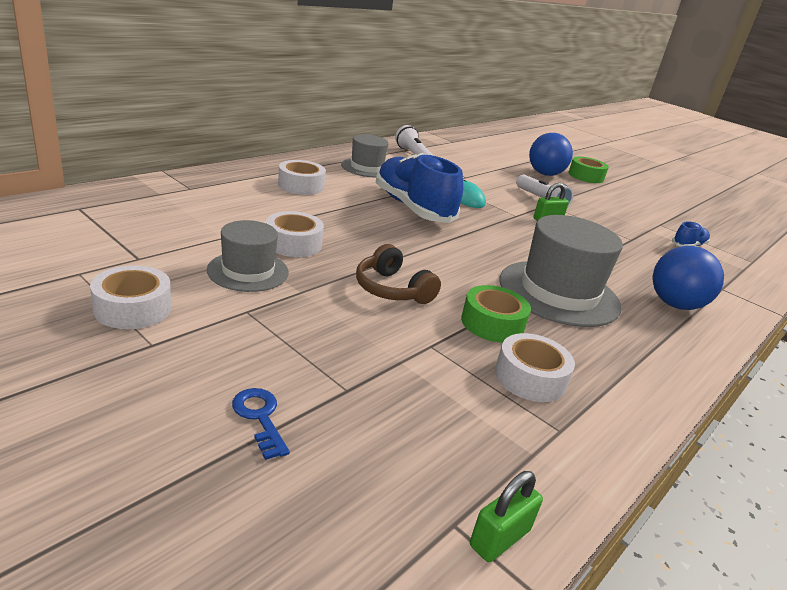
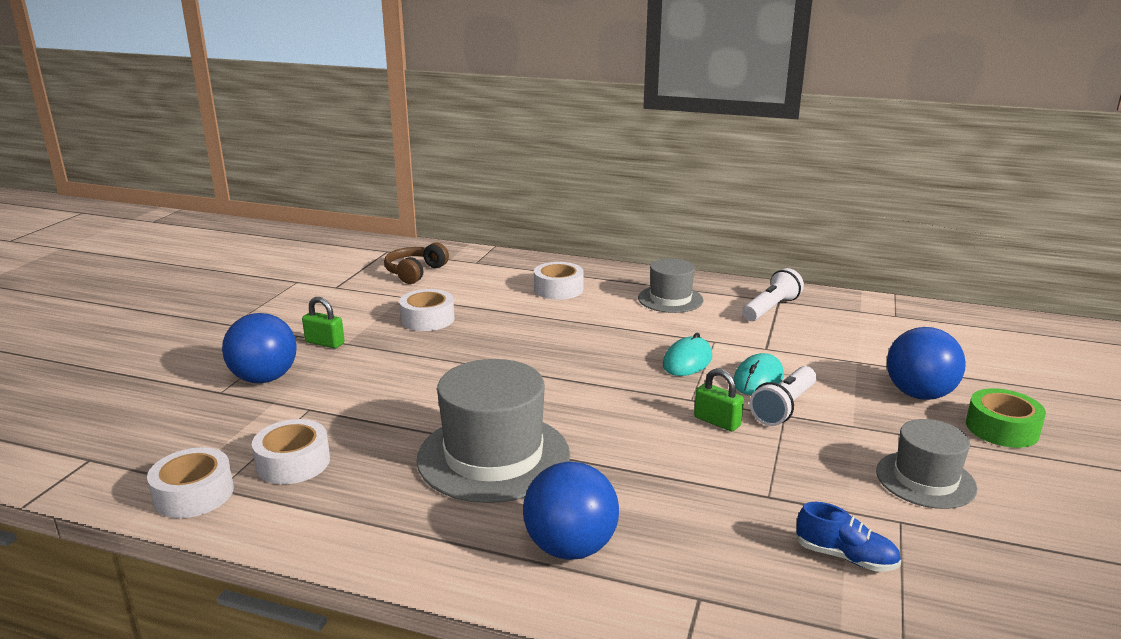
camera: 70 degrees right, 5 degrees down
(133, 308) = (268, 307): white tape -> white tape (194, 494)
(248, 271) = (357, 319): grey hat -> grey hat (925, 479)
(260, 417) = (171, 374): blue key -> none
(340, 355) = (264, 379): none -> blue ball
(392, 289) = (392, 373): brown headphones -> brown headphones (415, 272)
(413, 208) = (598, 343): blue shoe -> none
(492, 323) = (377, 429): green tape -> none
(499, 538) = (80, 478): green padlock -> green padlock (325, 343)
(503, 193) = (758, 379): none -> turquoise mouse

